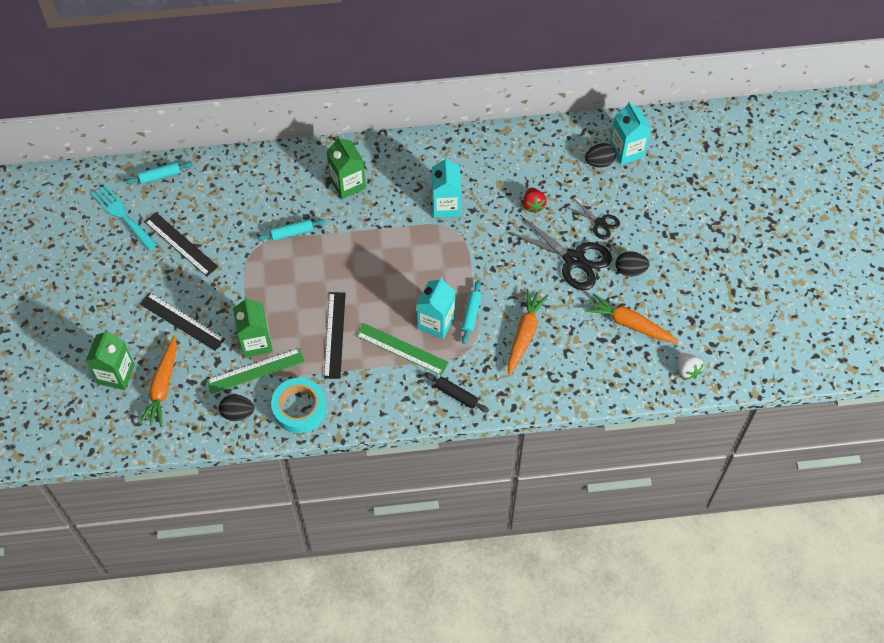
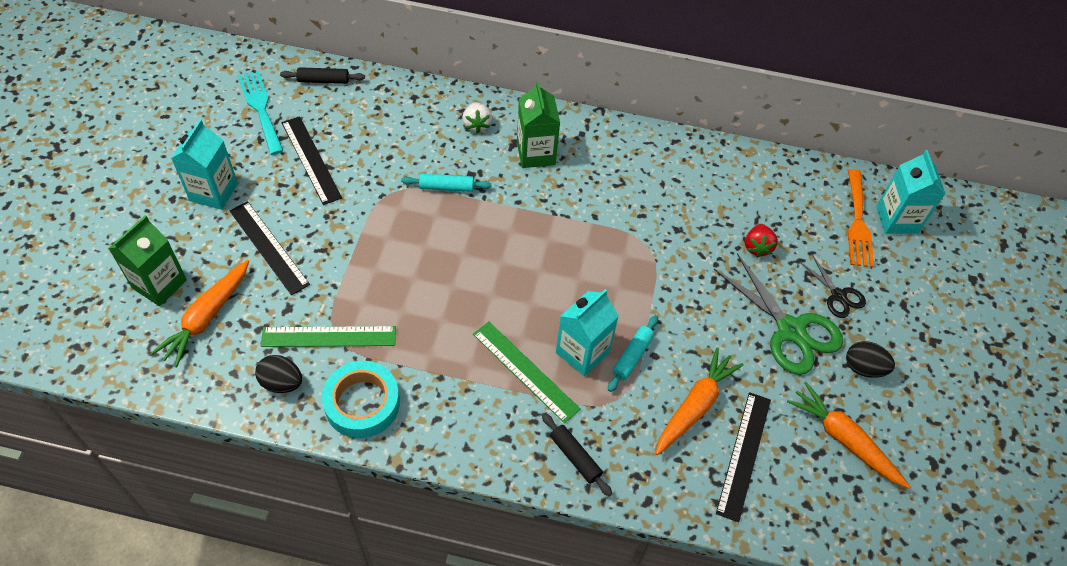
camera: 15 degrees right, 5 degrees down
(160, 176) = (323, 80): turquoise rolling pin -> black rolling pin
(256, 342) = (345, 301): green carton -> none
(334, 335) = (447, 324): black ruler -> black ruler (744, 455)
(446, 205) = (646, 214): turquoise carton -> turquoise carton (213, 192)
(574, 259) = (791, 330): black scissors -> green scissors
(599, 162) = (858, 222): black egg -> orange fork
(687, 370) = (911, 533): white strawberry -> white strawberry (476, 125)

